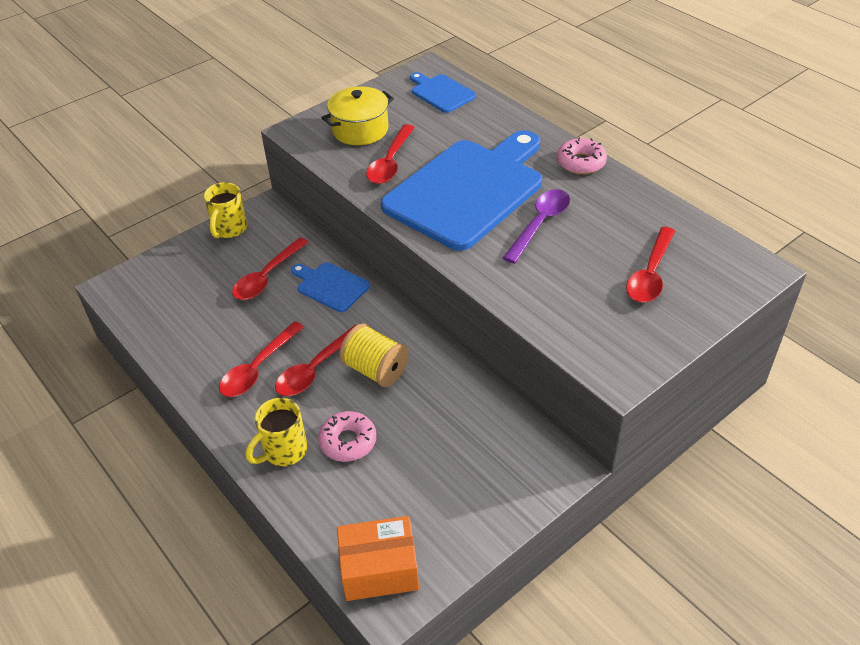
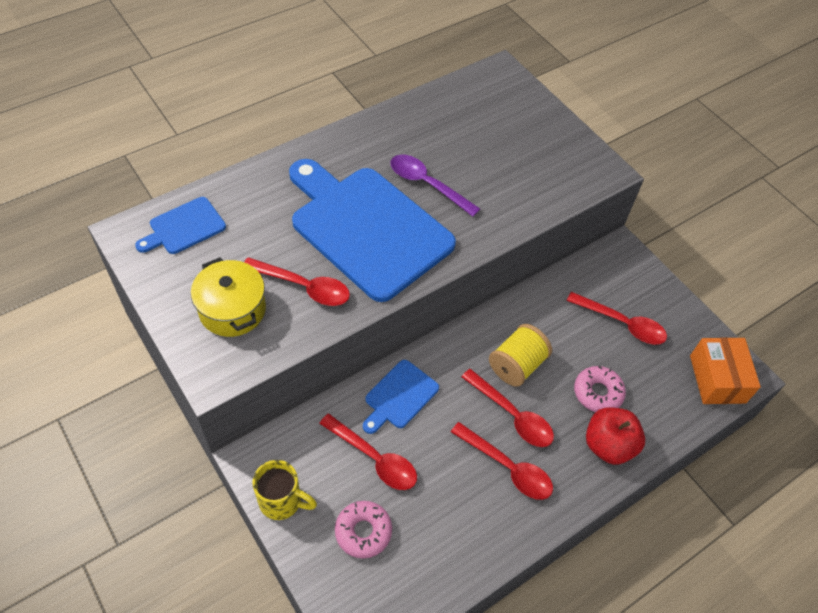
camera: 90 degrees left, 10 degrees up
(283, 451) = (608, 445): yellow mug -> red apple
(581, 162) = (344, 140): pink donut -> pink donut (363, 531)
(650, 274) = (500, 130): red spoon -> red spoon (622, 323)

